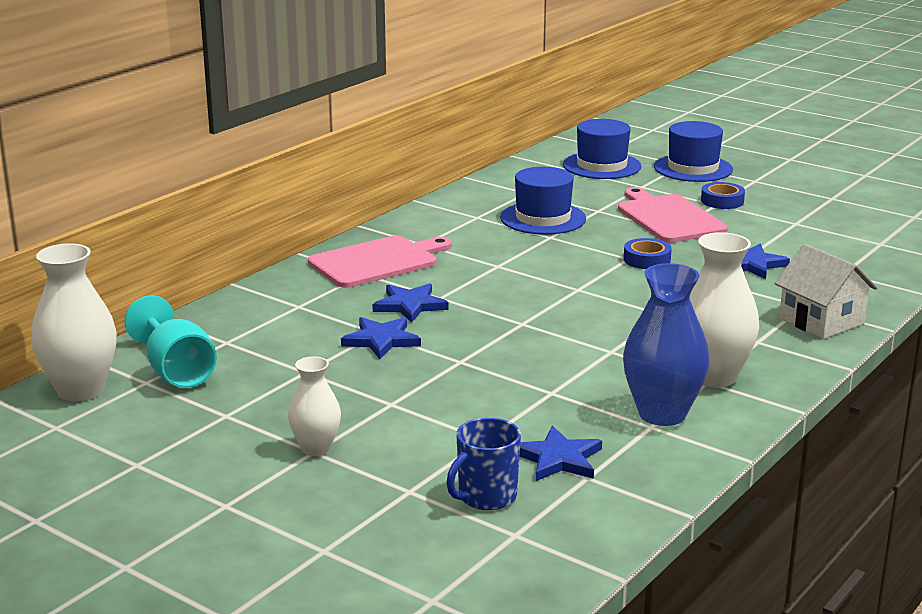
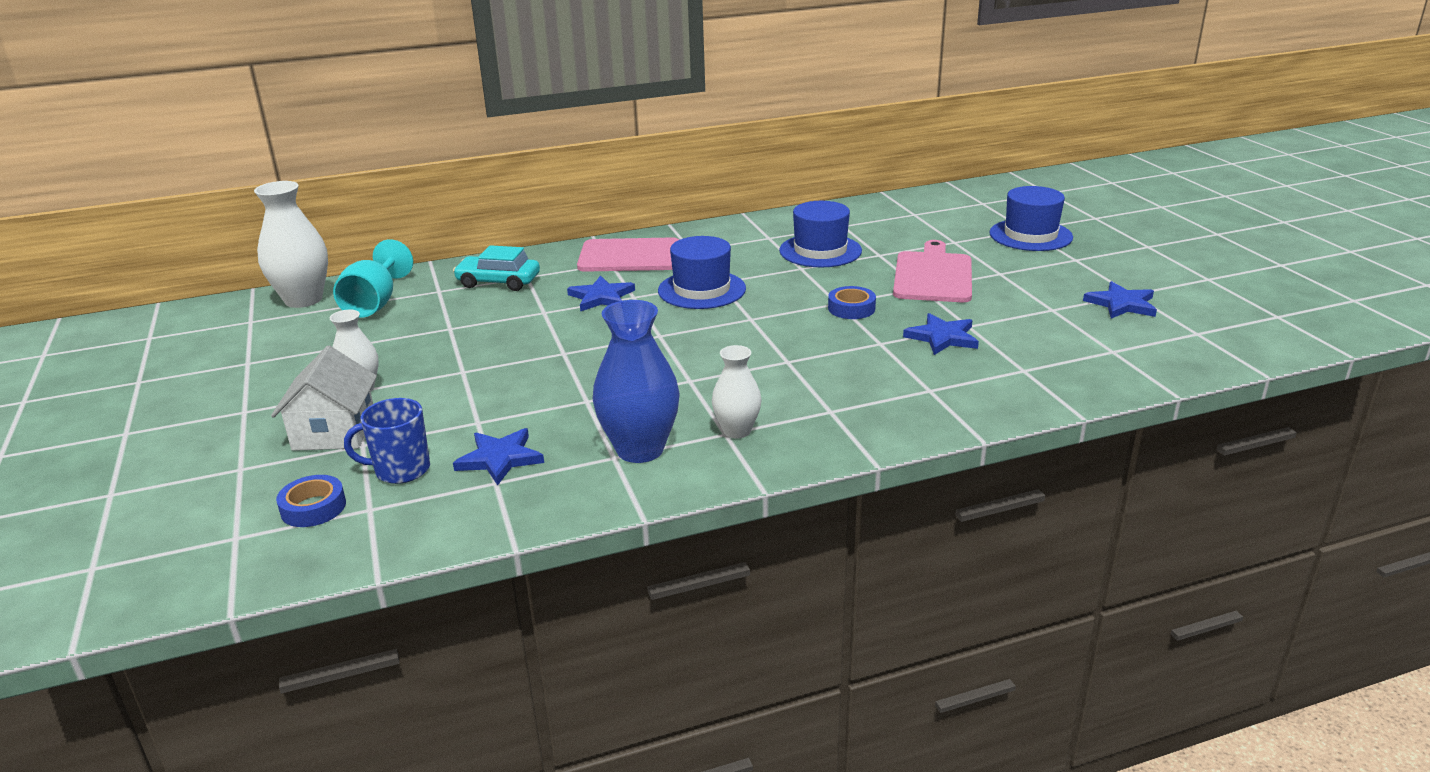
camera: 35 degrees right, 5 degrees up
(277, 318) = (498, 282): none -> turquoise car
(381, 340) = (537, 319): blue star -> blue star (1121, 304)
(602, 166) = (946, 216): blue hat -> blue hat (702, 290)
(713, 377) = (737, 431): white vase -> white vase, size x0.59
(722, 201) = (1010, 271): blue tape -> blue tape (313, 507)
(821, 321) = (923, 410): white house -> white house (334, 432)

